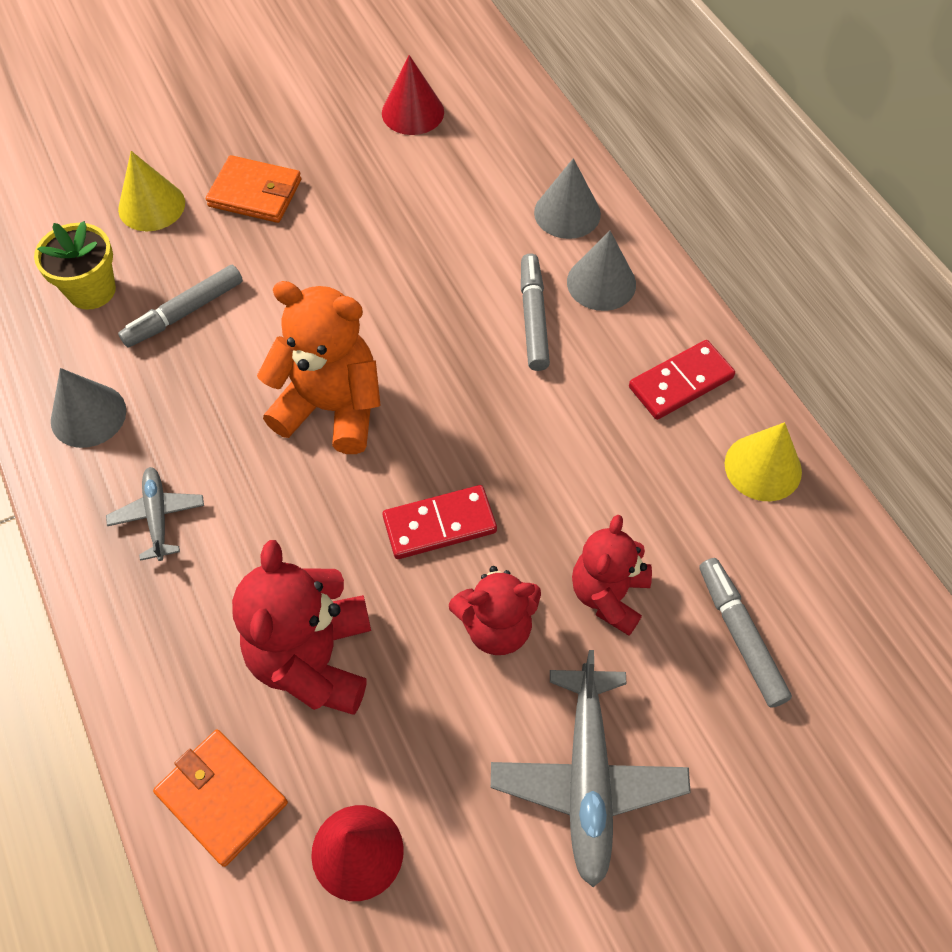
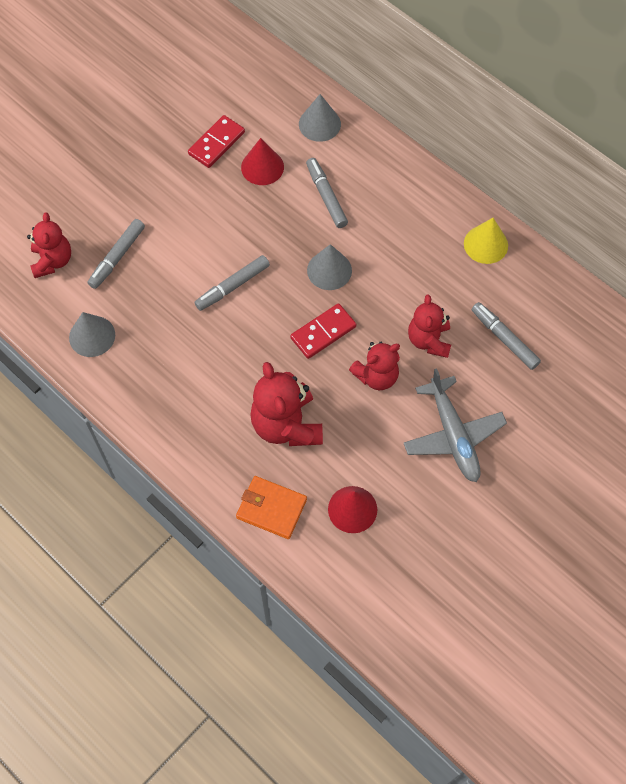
camera: 20 degrees left, 5 degrees up
(91, 290) = (52, 261): yellow flower pot -> red teddy bear
(151, 206) = (61, 195): yellow cone -> none
(158, 516) = (163, 379): grey plane -> none
(255, 193) = (122, 168): orange wallet -> none
(331, 408) = (232, 286): orange teddy bear -> grey marker
(412, 112) = (196, 83): red cone -> red cone (262, 167)
(601, 283) = (357, 163): grey cone -> grey cone (329, 270)
(681, 382) = (424, 209): red domino -> red domino (216, 143)

